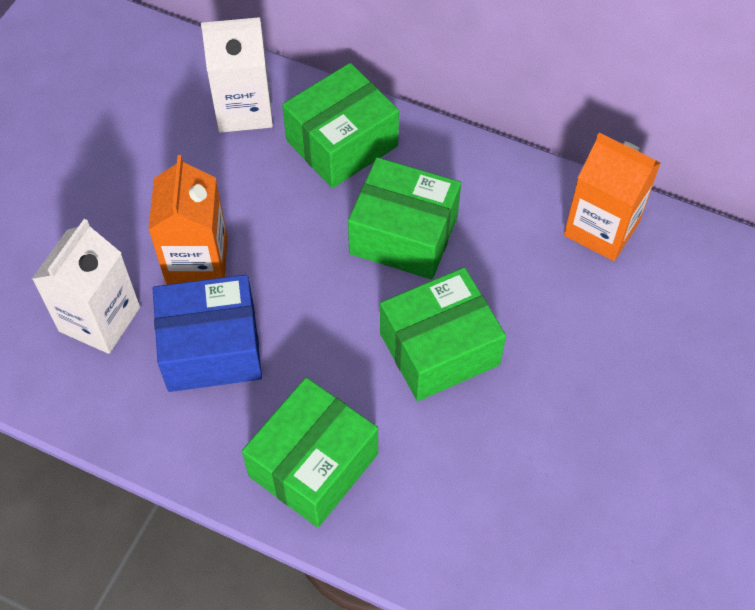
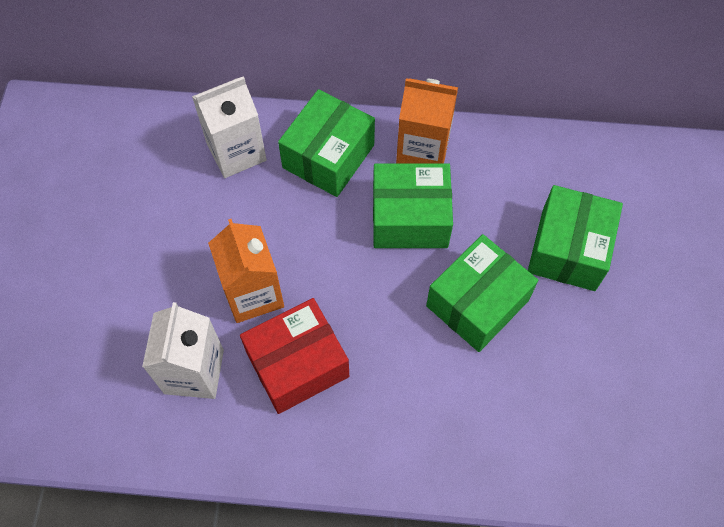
camera: 20 degrees left, 5 degrees up
(211, 348) = (297, 364): blue box -> red box
(313, 465) = (420, 433): green box -> green box (568, 249)
(601, 228) = (558, 164): orange carton -> orange carton (423, 149)

